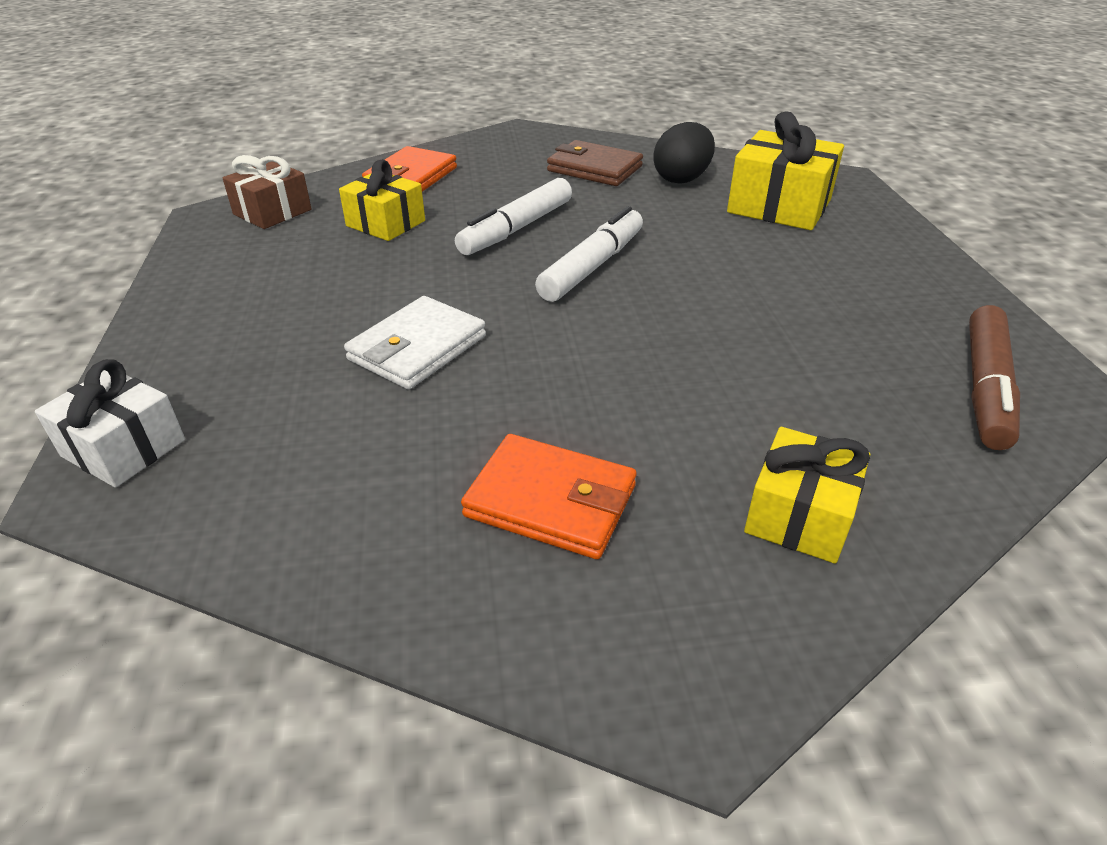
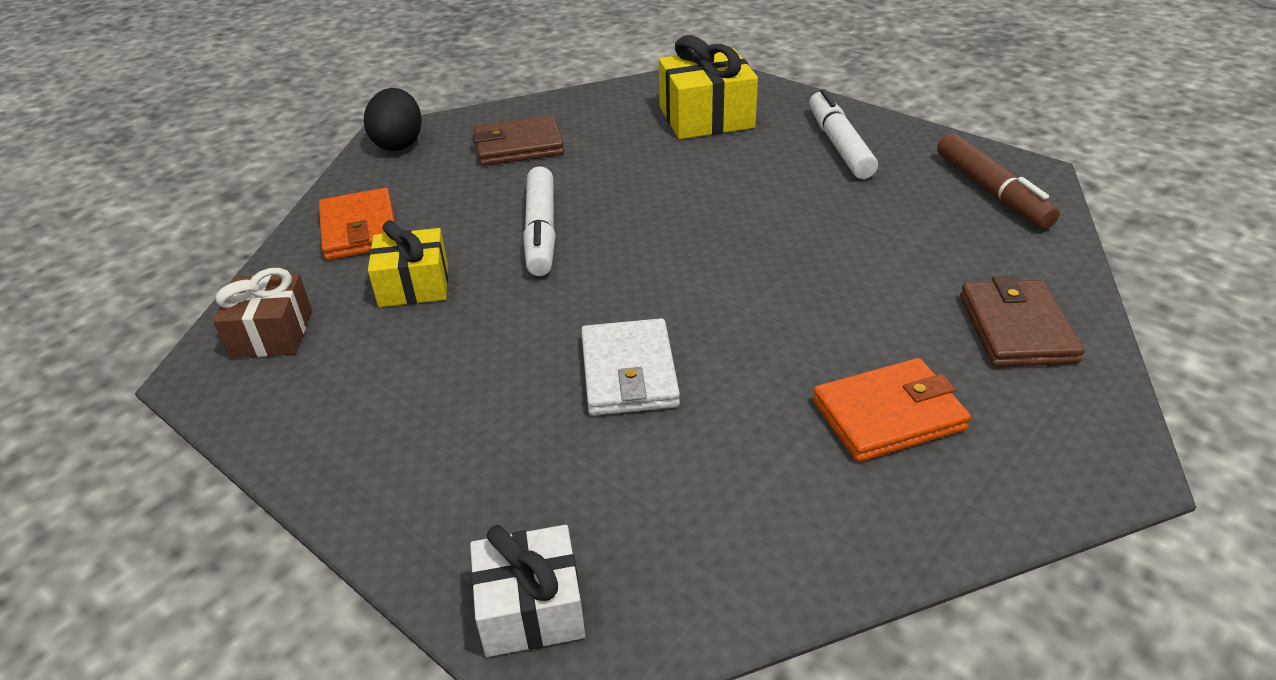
camera: 40 degrees left, 0 degrees up
(592, 266) = (651, 233): white marker -> white marker (839, 145)
(681, 179) = (603, 125): black egg -> black egg (399, 144)
(799, 515) = (1016, 329): yellow gift -> brown wallet

